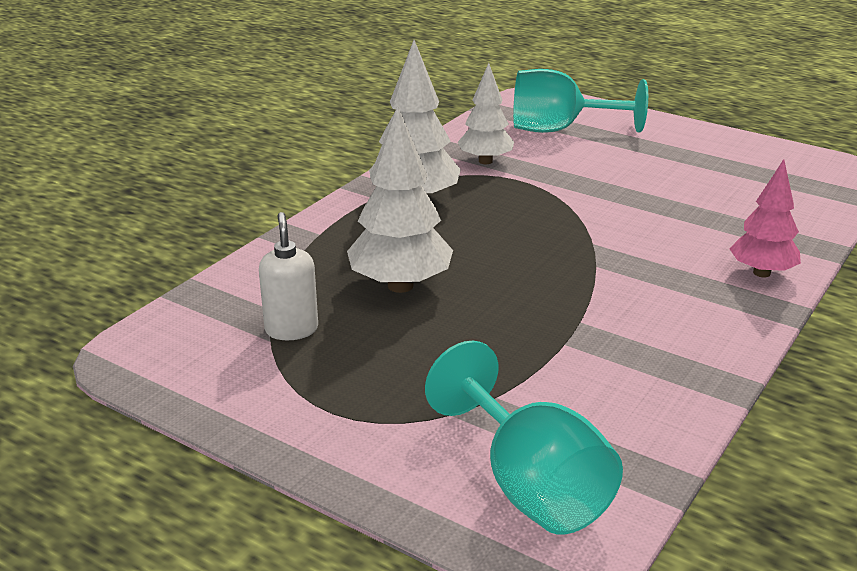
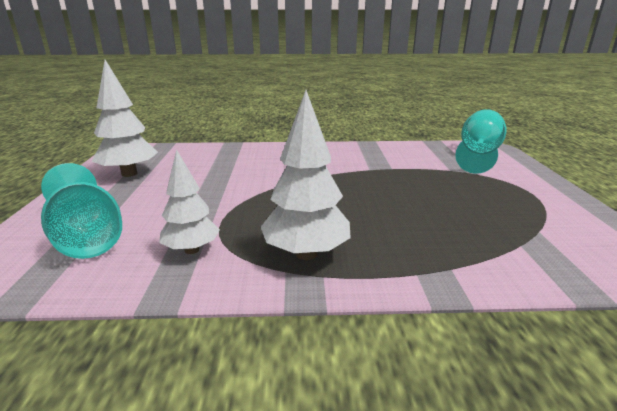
camera: 125 degrees left, 5 degrees down
(291, 329) = (519, 229): white soap dispenser -> none
(400, 286) = (420, 215): white tree -> white tree (129, 174)
(761, 273) = (272, 150): pink tree -> none

